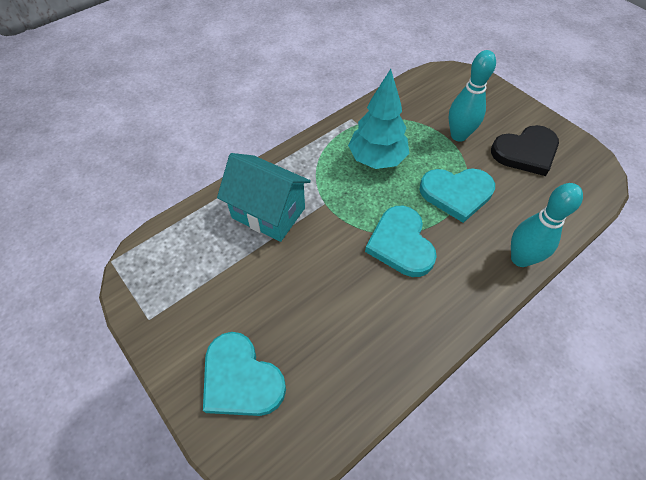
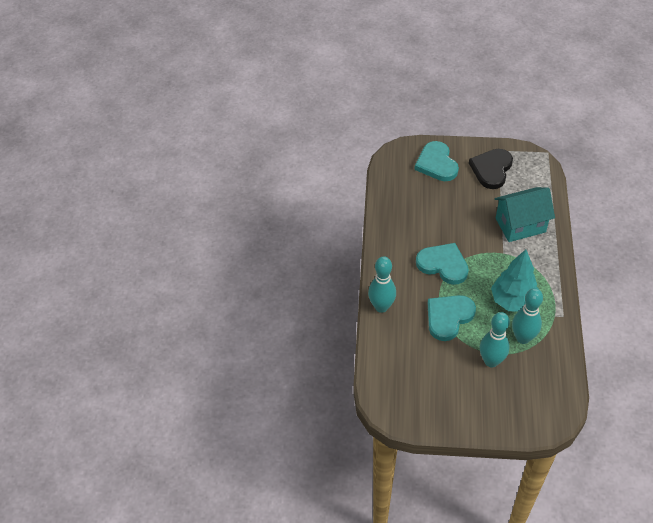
camera: 135 degrees right, 5 degrees down
(241, 379) = (436, 164): turquoise heart -> turquoise heart turned 105 degrees counterclockwise
(408, 130) = (523, 338): none -> turquoise bowling pin
(525, 152) = (441, 384): black heart -> black heart (491, 169)

